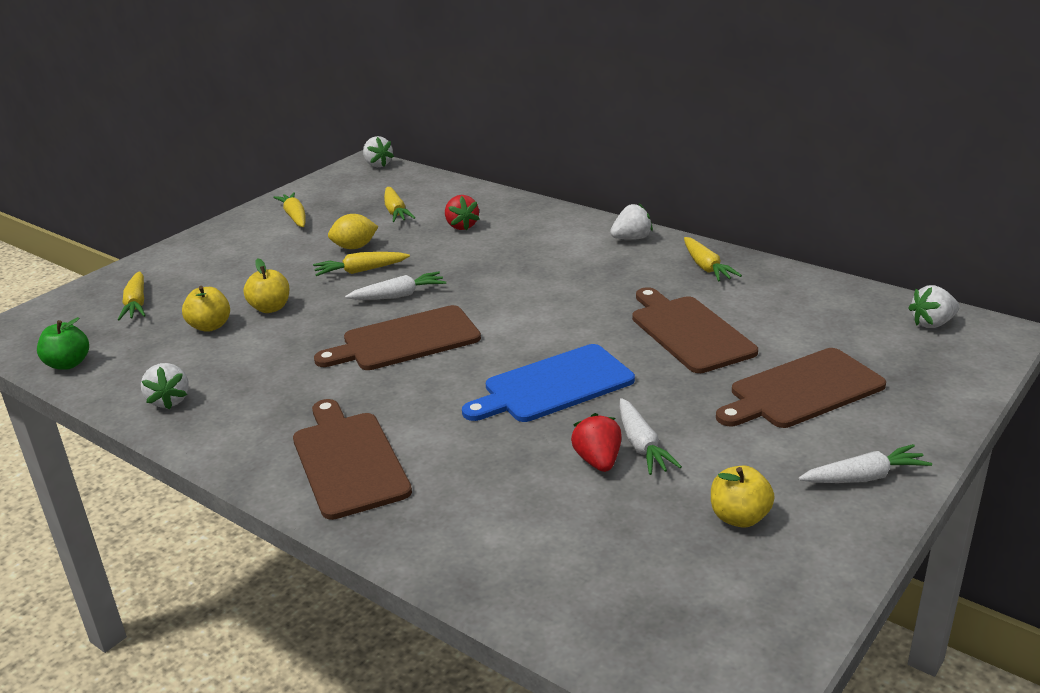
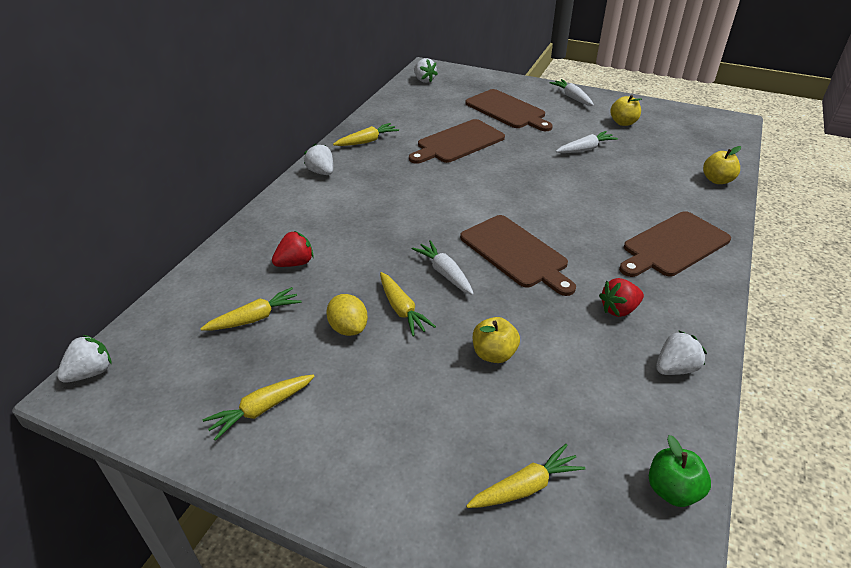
camera: 105 degrees left, 10 degrees up
(210, 326) = (545, 390): yellow apple -> yellow apple (717, 180)
(553, 385) = (543, 182): blue cutting board -> none
(598, 461) = (608, 160): red strawberry -> red strawberry (619, 309)

